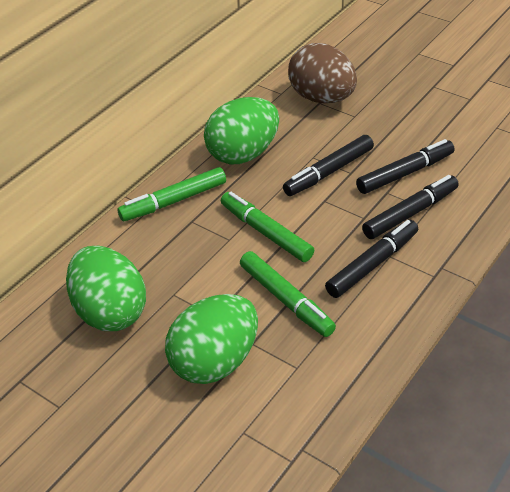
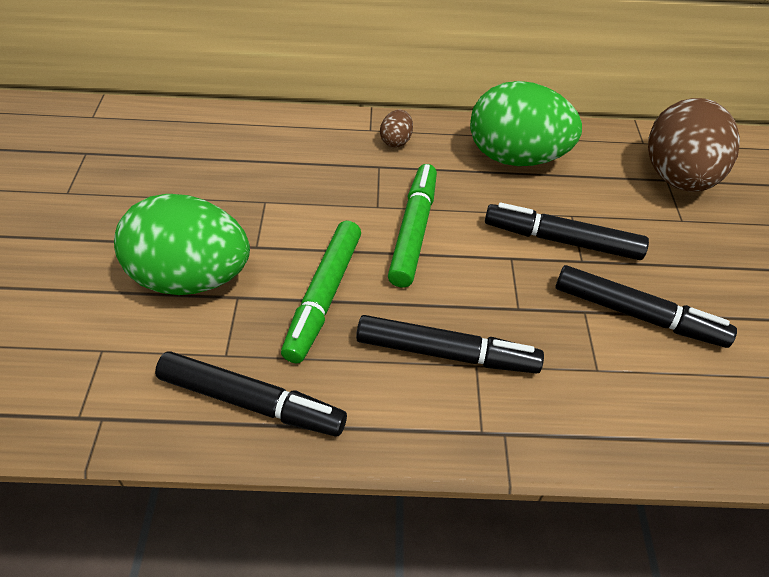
camera: 50 degrees right, 5 degrees up
(110, 311) = (209, 169): green egg -> none
(174, 201) = (396, 141): green marker -> brown egg
(409, 213) = (570, 353): black marker -> black marker (250, 401)

